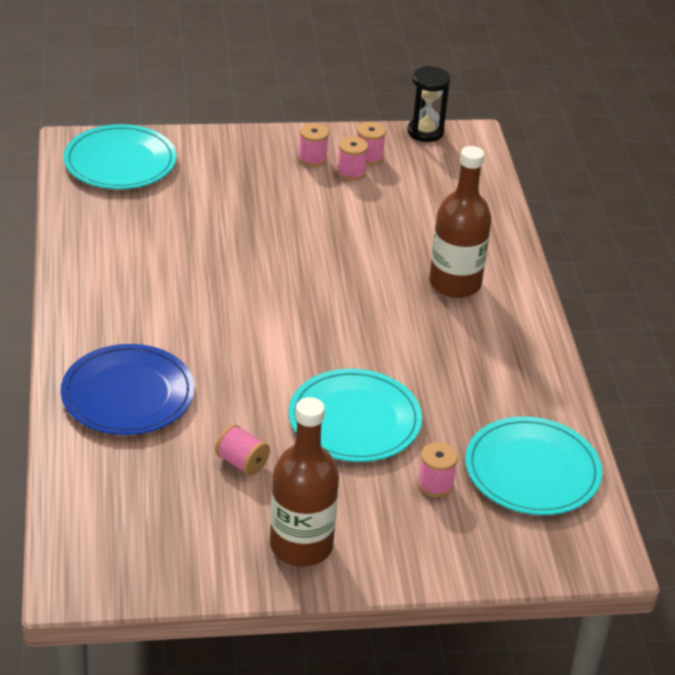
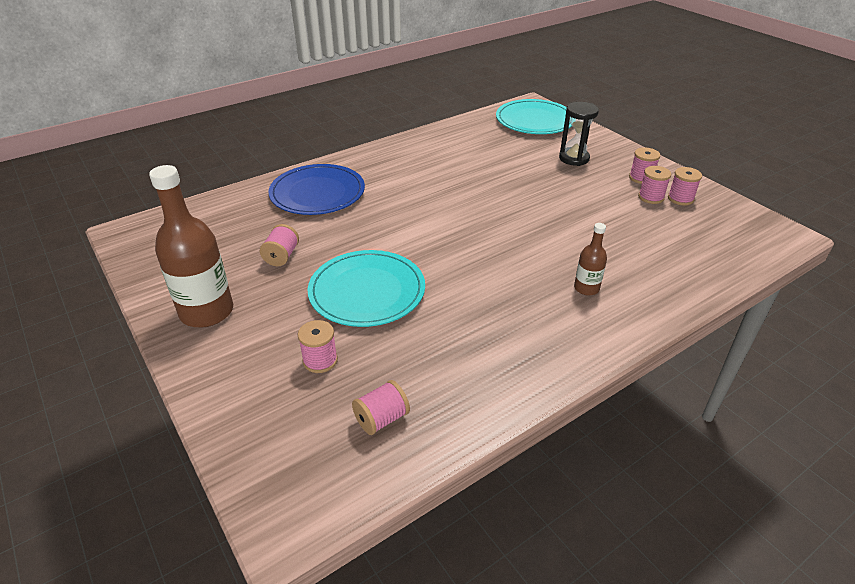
camera: 65 degrees right, 0 degrees up
(425, 132) = (753, 212): black hourglass -> black hourglass (574, 158)
(455, 283) = (586, 288): brown bottle -> brown bottle, size x0.50
(532, 470) = (381, 419): turquoise plate -> pink spool

